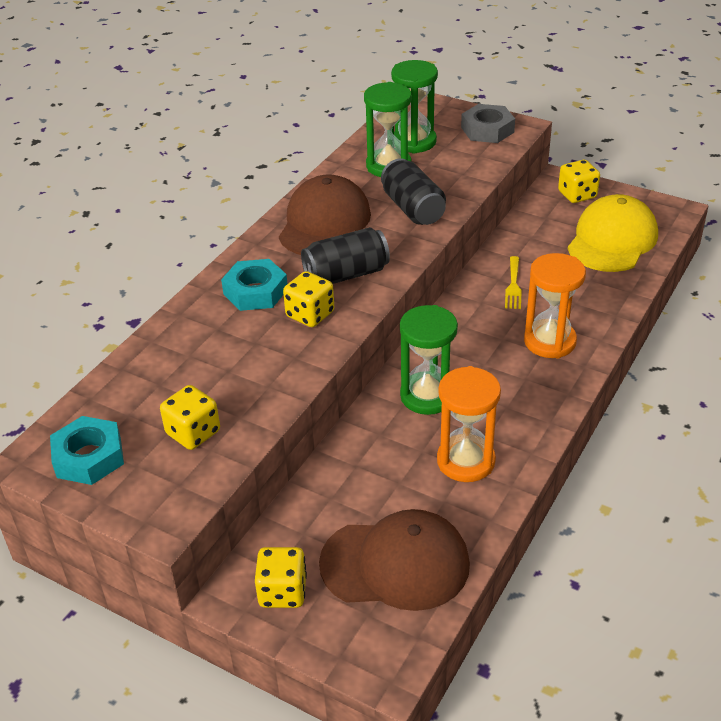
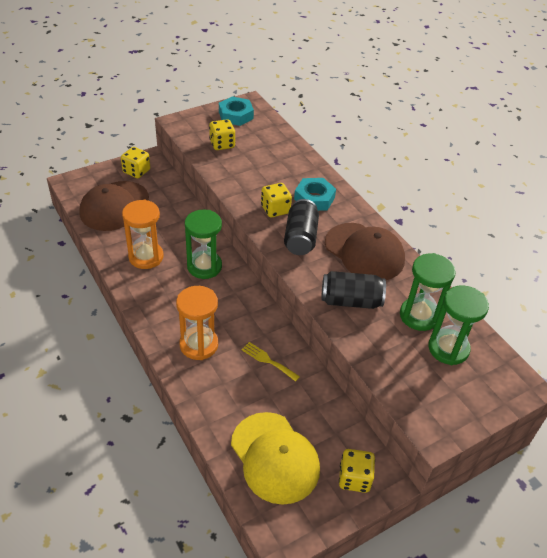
camera: 115 degrees right, 5 degrees up
(487, 130) = (441, 407): grey nut -> none

